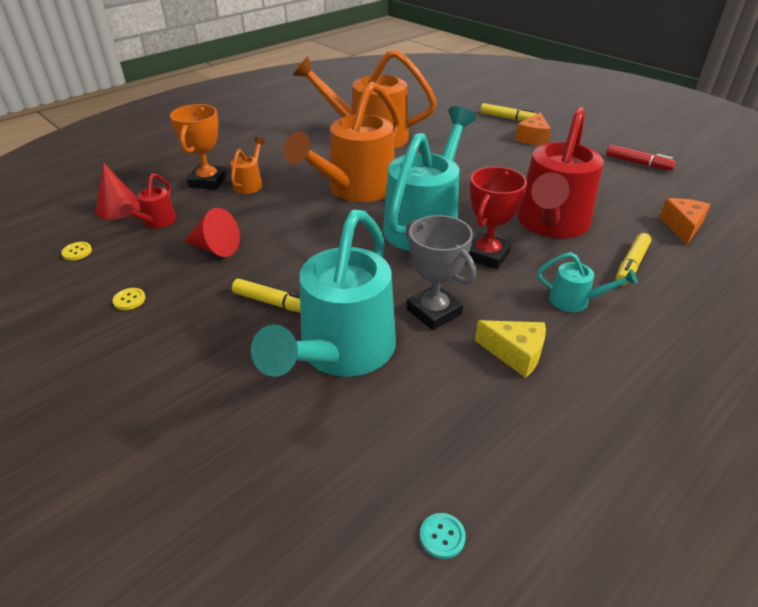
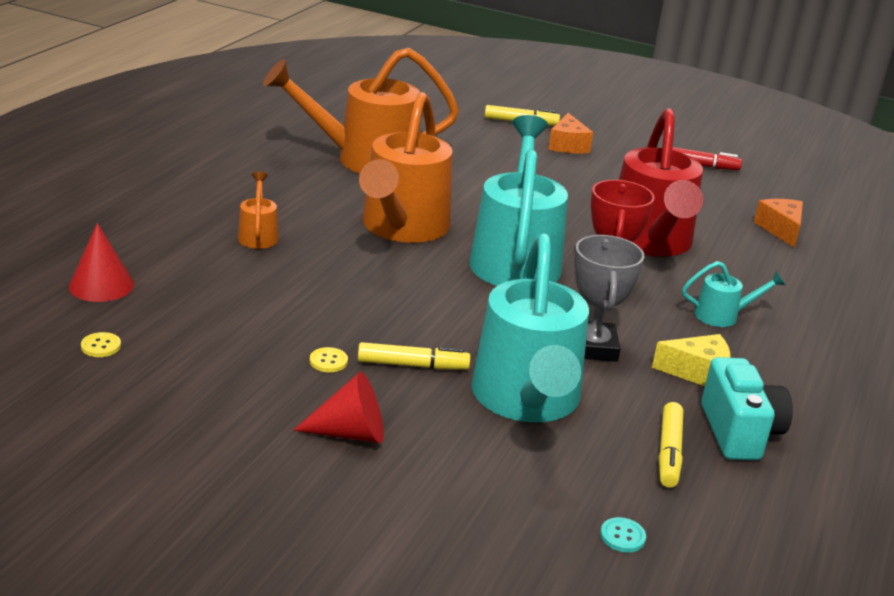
camera: 25 degrees left, 10 degrees down
(129, 300) = (231, 388): yellow button -> yellow button (328, 361)
(156, 222) = (175, 297): red watering can -> none
(208, 181) = (197, 238): orange trophy -> none
(215, 248) = (285, 317): red cone -> red cone (350, 433)
(434, 312) = (592, 347): grey trophy -> grey trophy turned 60 degrees clockwise
(442, 536) = (733, 527): turquoise button -> turquoise button (622, 536)
(516, 426) = (739, 432): none -> turquoise camera
(631, 264) = (754, 273): yellow marker -> yellow marker (669, 452)

